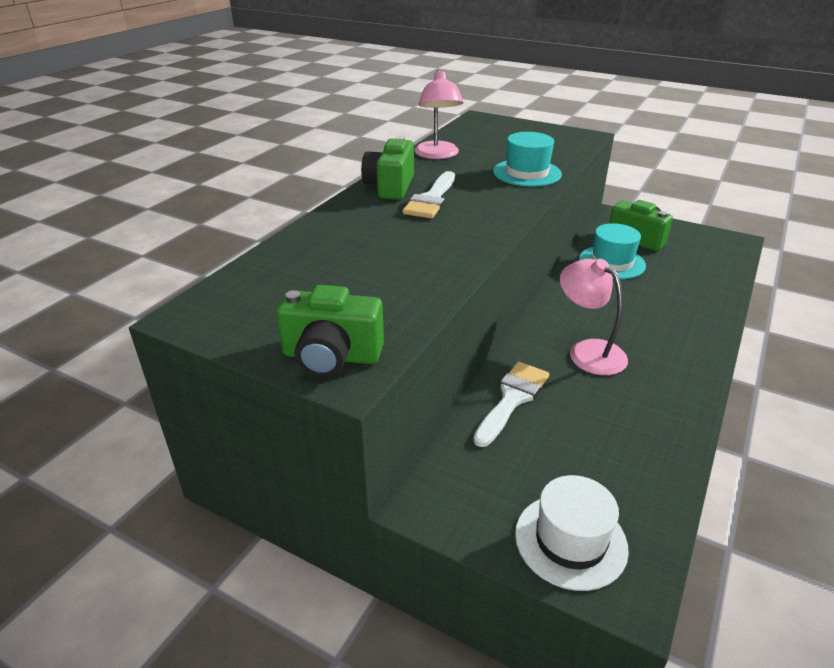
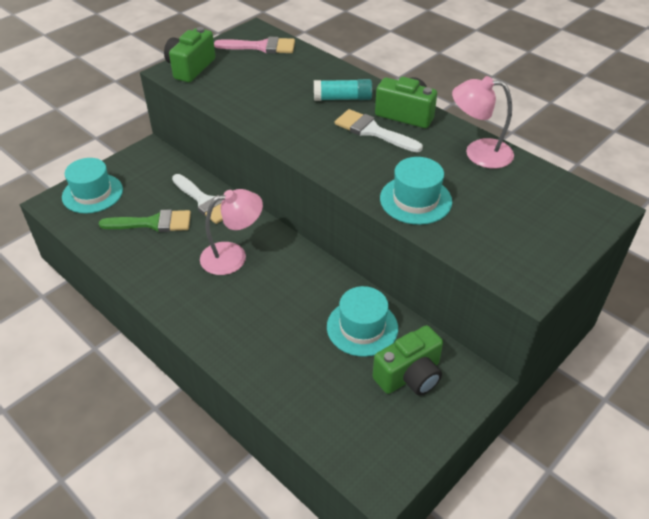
camera: 105 degrees right, 10 degrees up
(246, 299) = (261, 47): none -> pink brush
(373, 221) = (342, 98): none -> turquoise glue stick
(570, 540) = (92, 193): white hat -> turquoise hat
(585, 437) = (153, 223): none -> green brush

